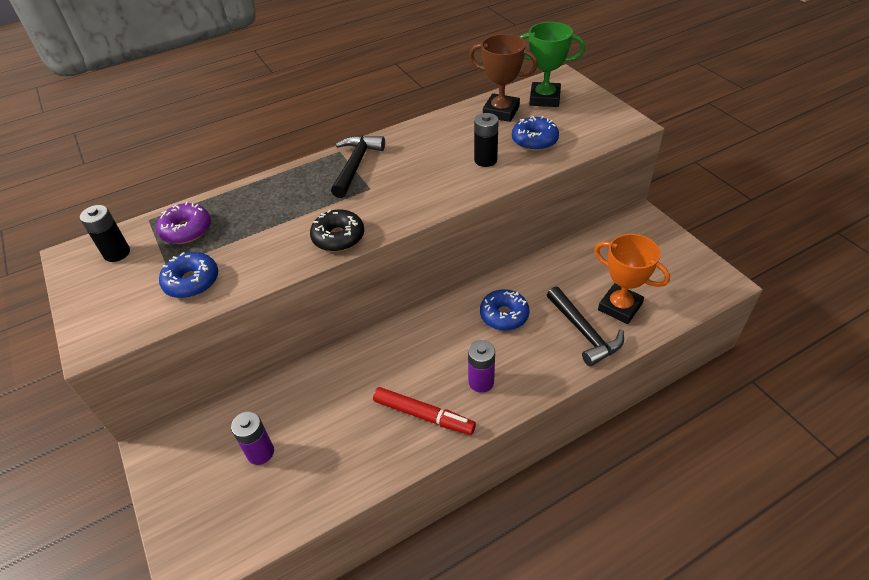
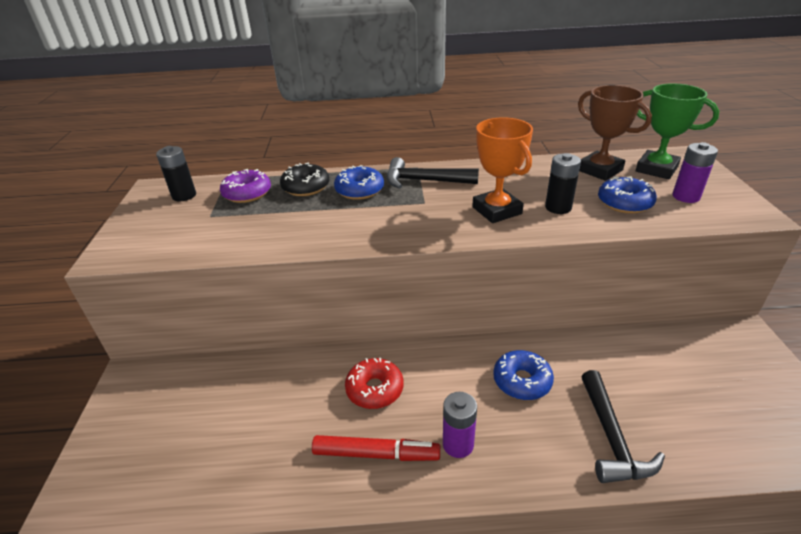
camera: 25 degrees right, 10 degrees down
(192, 281) = (217, 233): blue donut -> blue donut (359, 190)
(260, 452) = (204, 421): purple battery -> purple battery (686, 196)
(338, 237) = (366, 235): black donut -> black donut (306, 187)
(356, 165) = (424, 181): black hammer -> black hammer turned 120 degrees counterclockwise
(392, 367) = (374, 389): none -> red donut
(423, 415) = (376, 454): red marker -> red marker turned 45 degrees counterclockwise
(620, 307) = (673, 425): orange trophy -> orange trophy (497, 210)

